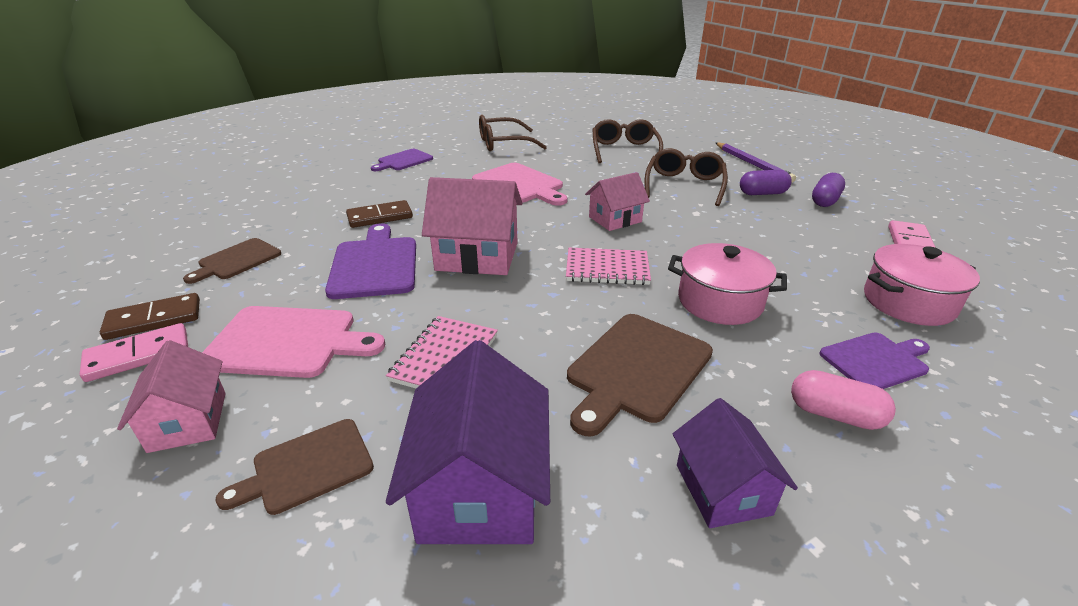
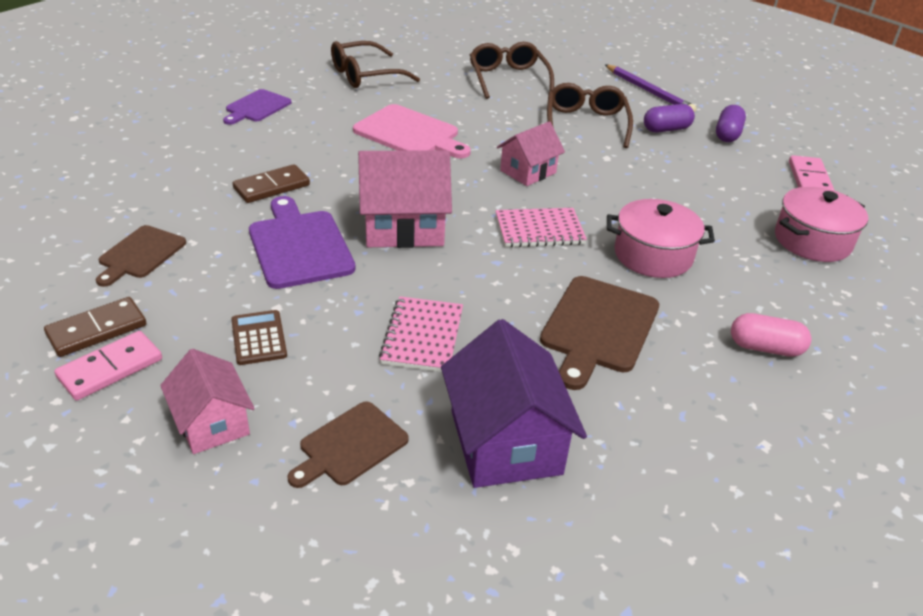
camera: 15 degrees left, 5 degrees up
(287, 342) = (259, 338): pink cutting board -> brown calculator
(723, 489) = (692, 416): purple house -> none
(876, 361) = (791, 298): purple cutting board -> none

